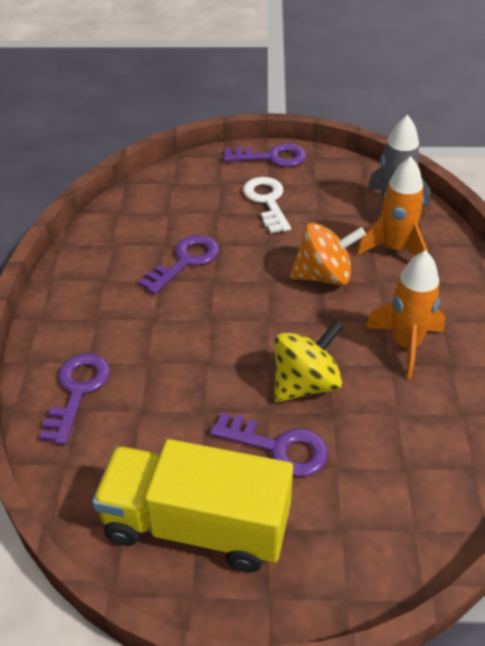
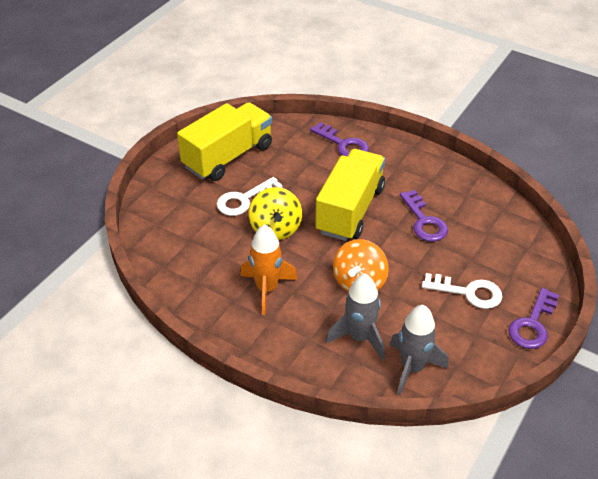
camera: 120 degrees right, 0 degrees up
(214, 329) = (350, 210): none -> yellow truck
(279, 447) = (244, 200): purple key -> white key
(394, 249) = (359, 337): orange rocket -> grey rocket

